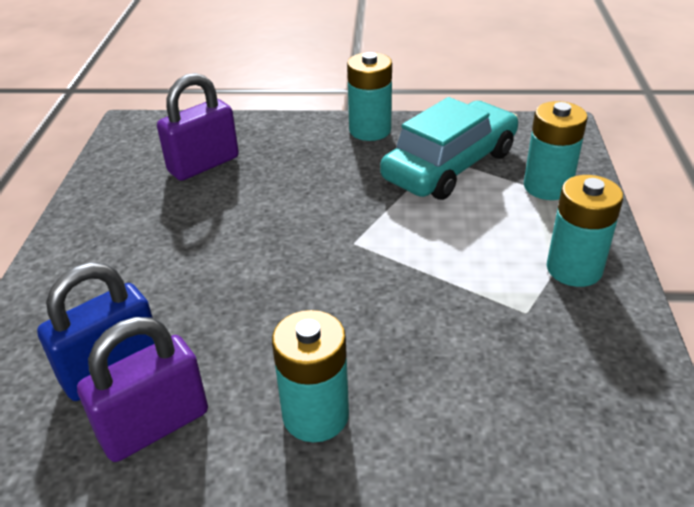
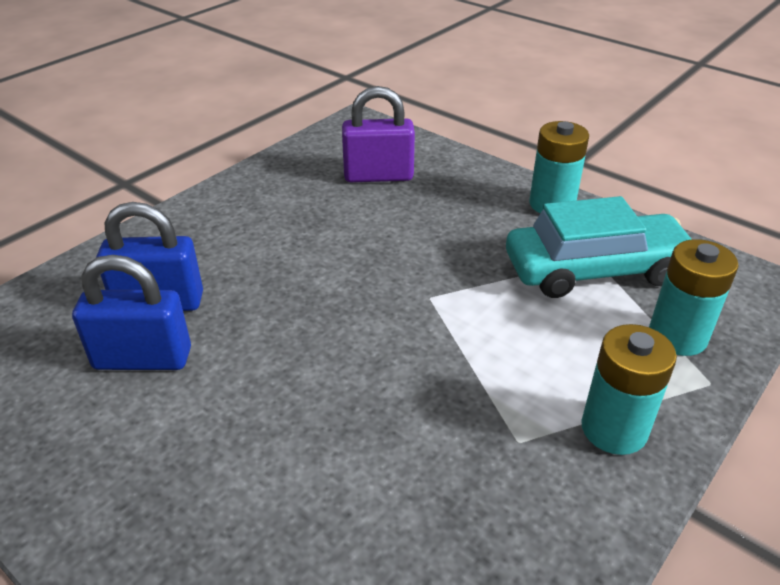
camera: 35 degrees right, 0 degrees up
(155, 425) = (143, 359): purple padlock -> blue padlock
(315, 415) = (250, 419): turquoise battery -> none

